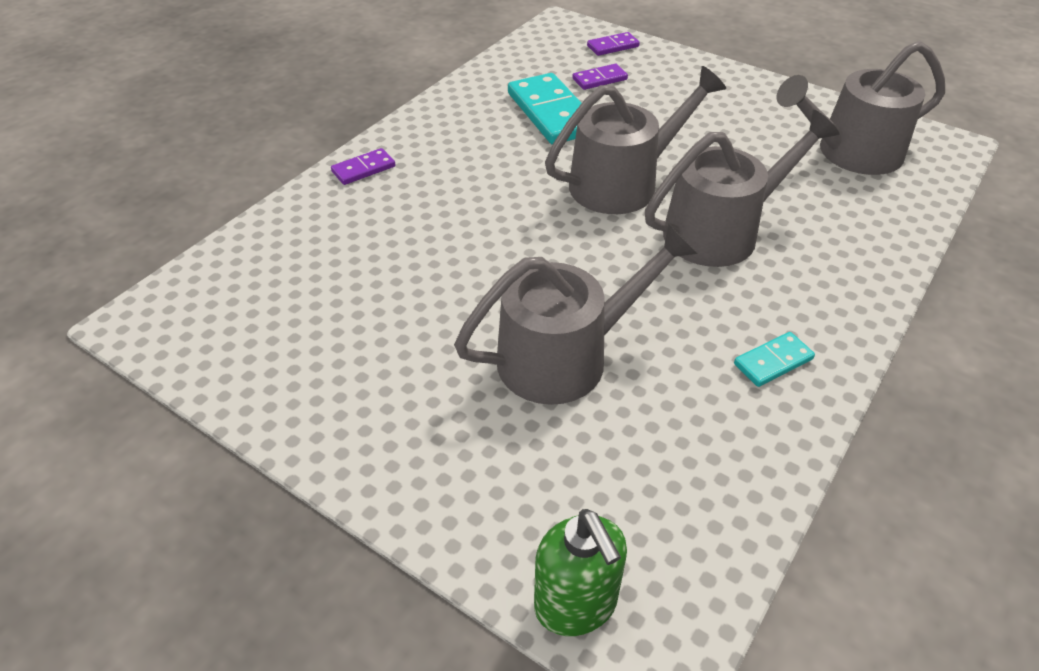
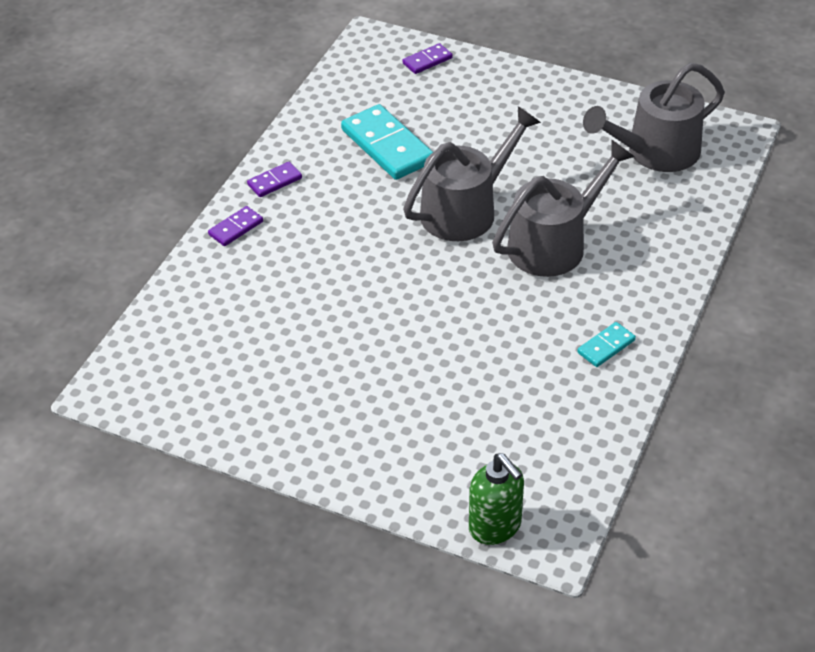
camera: 10 degrees left, 0 degrees up
(564, 356) = (450, 367): grey watering can -> none
(599, 79) = (423, 102): purple domino -> purple domino (274, 181)

